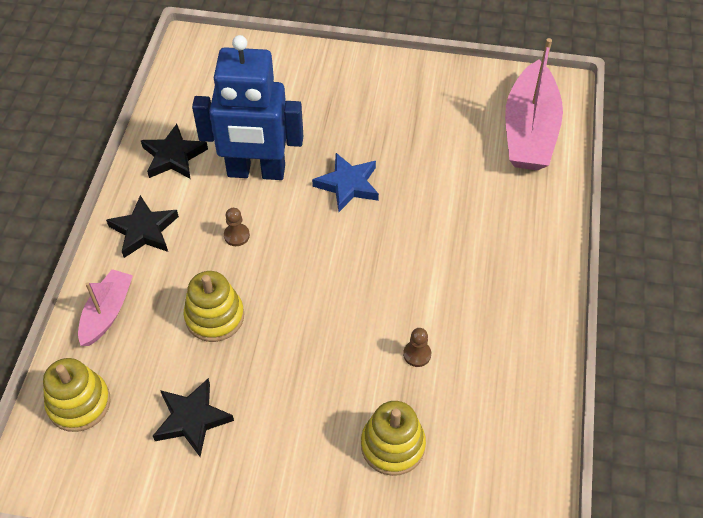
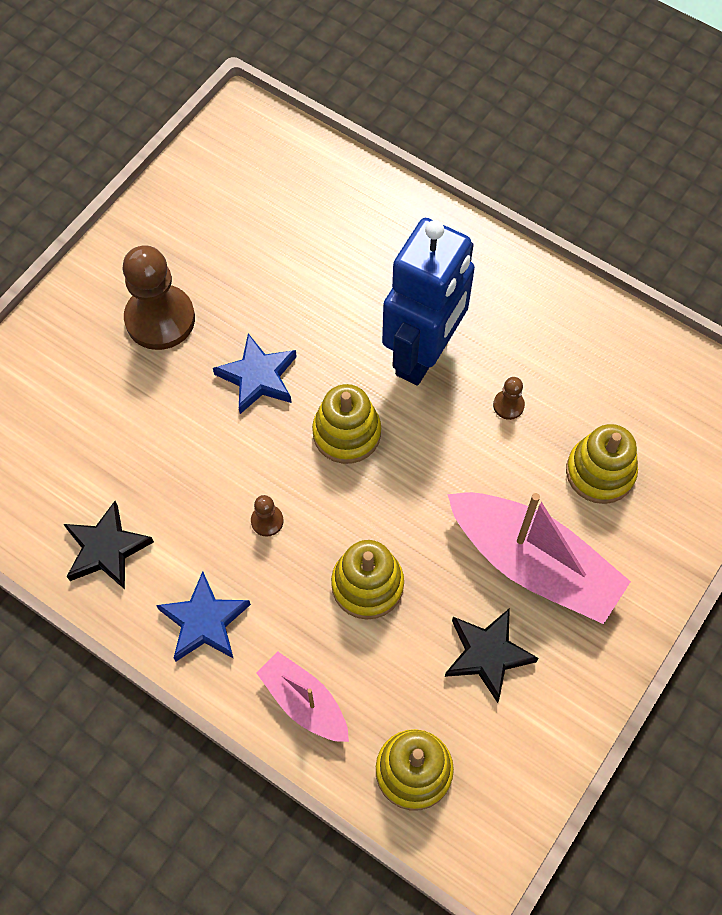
camera: 65 degrees left, 10 degrees up
(144, 230) = (204, 621): black star -> blue star
(256, 172) = (184, 465): blue robot -> blue robot (423, 354)
(332, 255) = (346, 433): none -> yellow stacking toy
(361, 113) = (160, 319): none -> brown pawn
(529, 131) = (283, 172): pink boat -> pink boat (534, 564)

